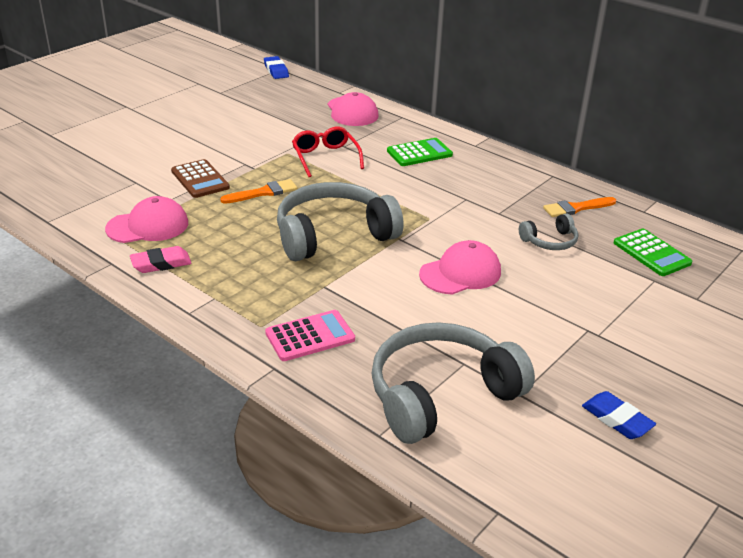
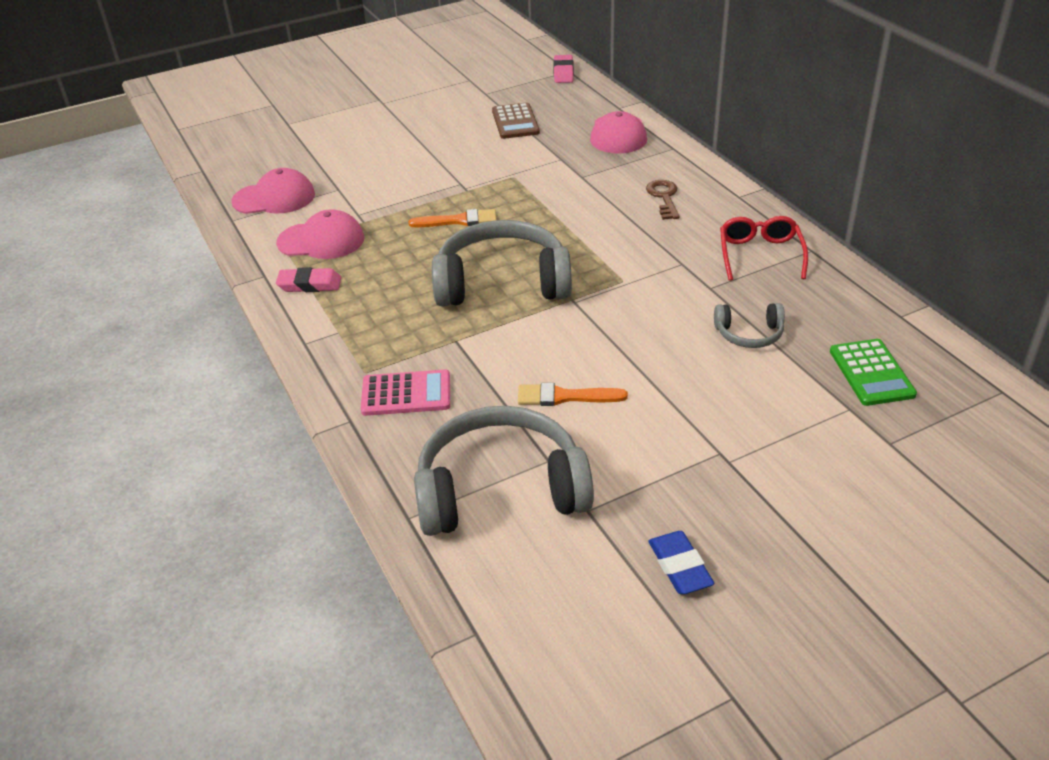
camera: 25 degrees right, 5 degrees up
(200, 179) = (403, 195): brown calculator -> brown calculator (515, 122)
(276, 71) = (563, 73): blue eraser -> pink eraser
(325, 157) = (552, 188): red glasses -> red glasses (760, 255)
(419, 153) = (664, 197): green calculator -> brown key
(460, 273) = (615, 354): pink cap -> pink cap (274, 198)
(576, 208) = (812, 297): orange brush -> orange brush (564, 397)

